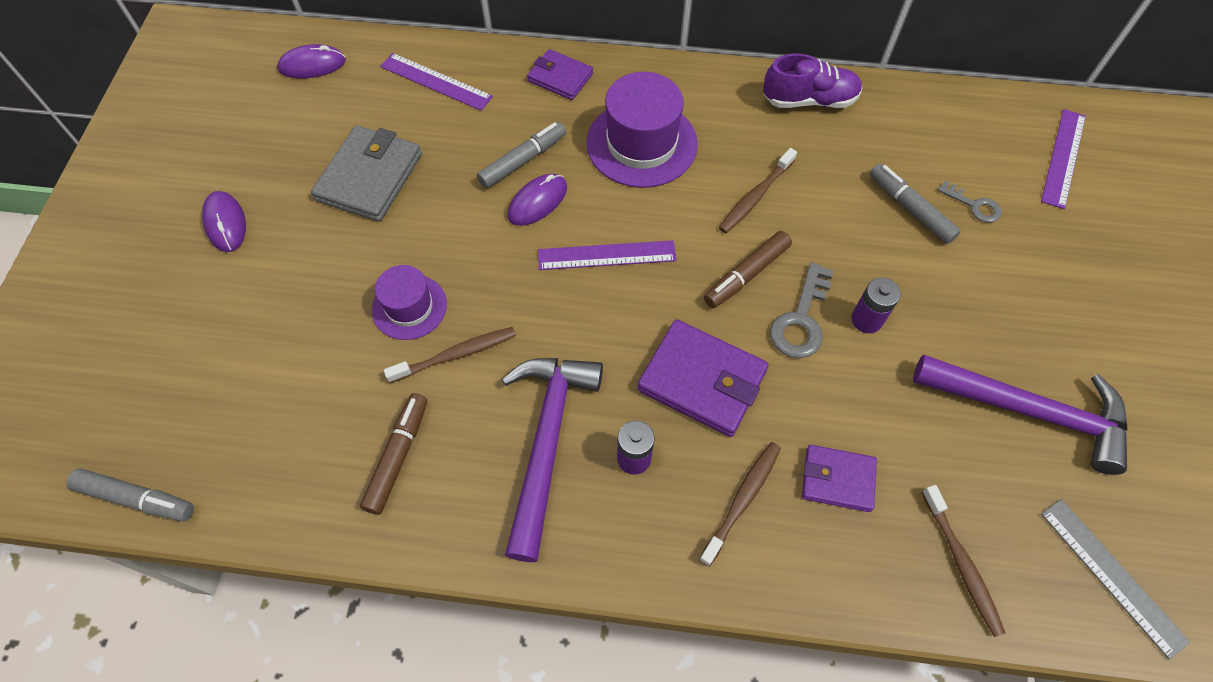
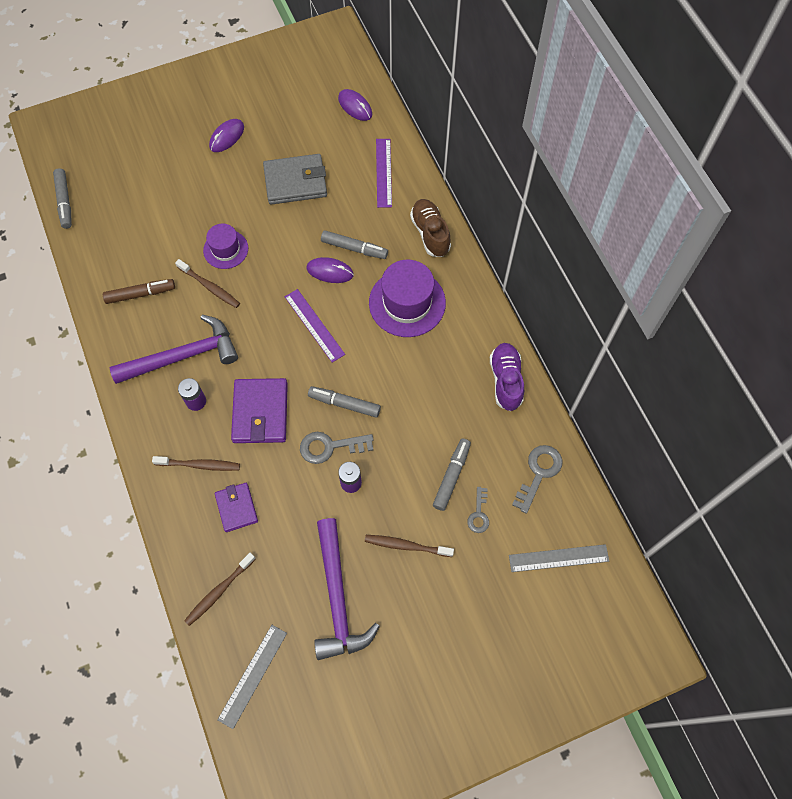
camera: 60 degrees right, 5 degrees up
(560, 77) = (430, 233): purple wallet -> brown shoe
(746, 274) = (344, 404): brown marker -> grey marker
(755, 196) = (405, 383): brown toothbrush -> brown toothbrush (406, 546)
(809, 100) = (505, 380): purple shoe -> purple shoe turned 150 degrees counterclockwise
(946, 126) = (539, 473): none -> grey key
(1063, 158) = (558, 558): purple ruler -> grey ruler

